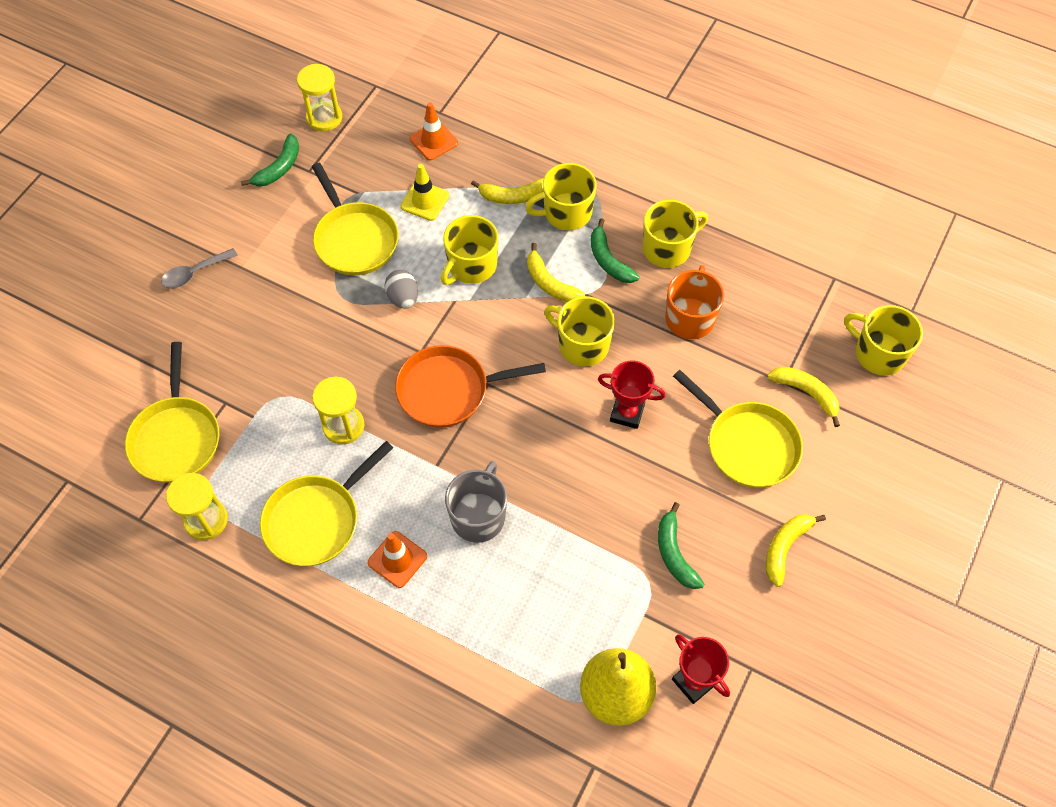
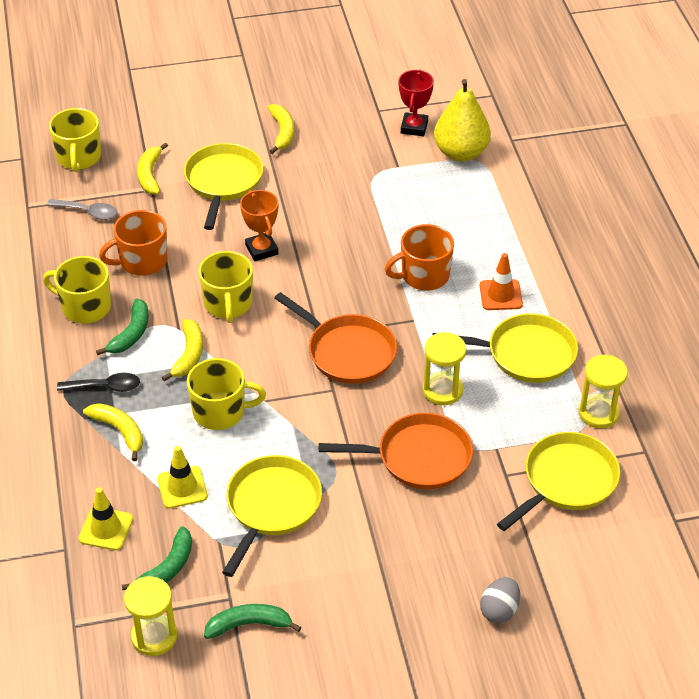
camera: 130 degrees left, 15 degrees down
(194, 273) = (422, 594): grey spoon -> grey spoon (88, 212)
(300, 358) = (418, 457): none -> orange pan
(403, 298) = (296, 433): grey egg -> grey egg (499, 610)
(433, 141) = (106, 529): orange traffic cone -> yellow traffic cone
(478, 516) = (424, 275): grey mug -> orange mug
(566, 213) = (105, 387): yellow mug -> black spoon
(627, 413) = (261, 250): red trophy -> orange trophy
(674, 554) = (342, 175): green banana -> green banana (167, 568)
(785, 548) = (282, 132): yellow banana -> yellow banana turned 90 degrees counterclockwise

